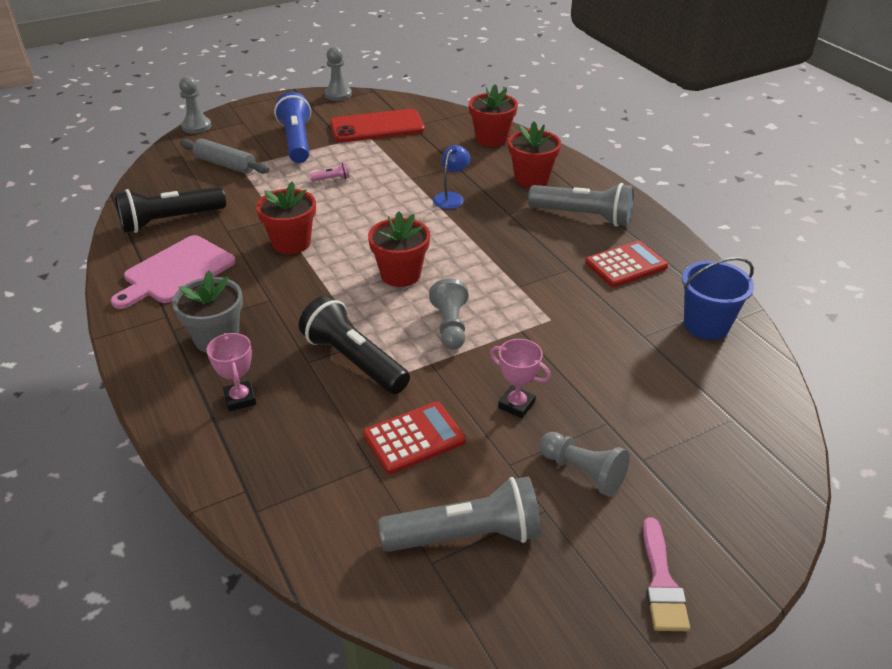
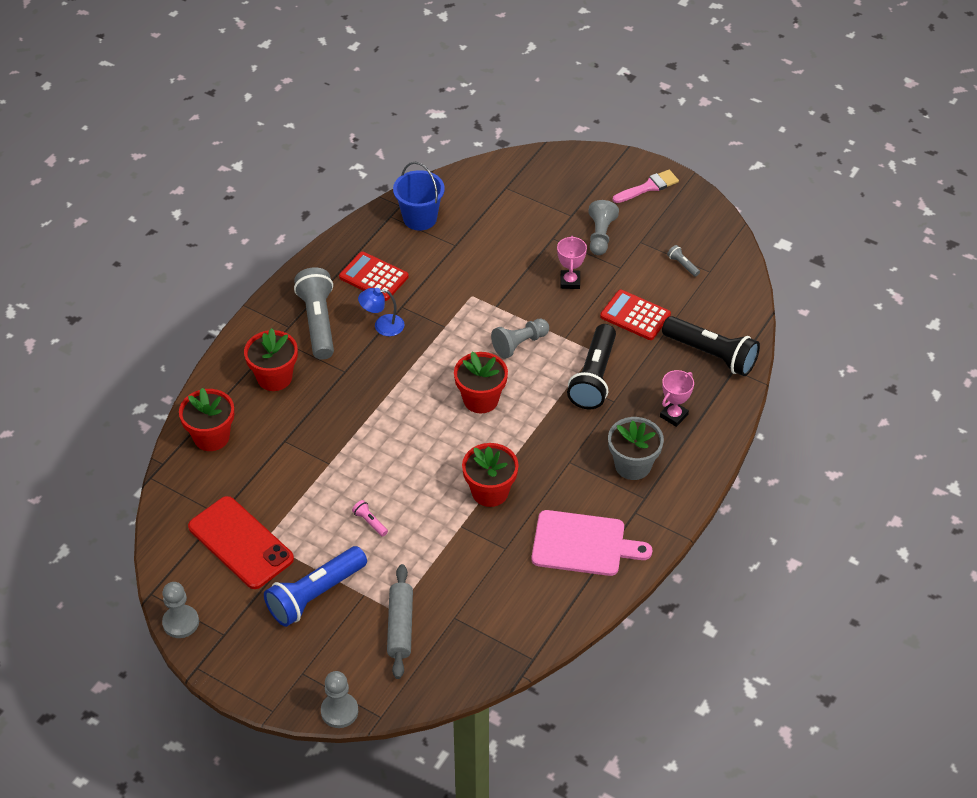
camera: 120 degrees left, 10 degrees up
(170, 221) = (521, 601): black flashlight -> black flashlight (711, 355)
(451, 197) = (344, 419): blue lamp -> blue lamp (382, 325)
(466, 535) = (682, 265): grey flashlight -> grey flashlight, size x0.40

